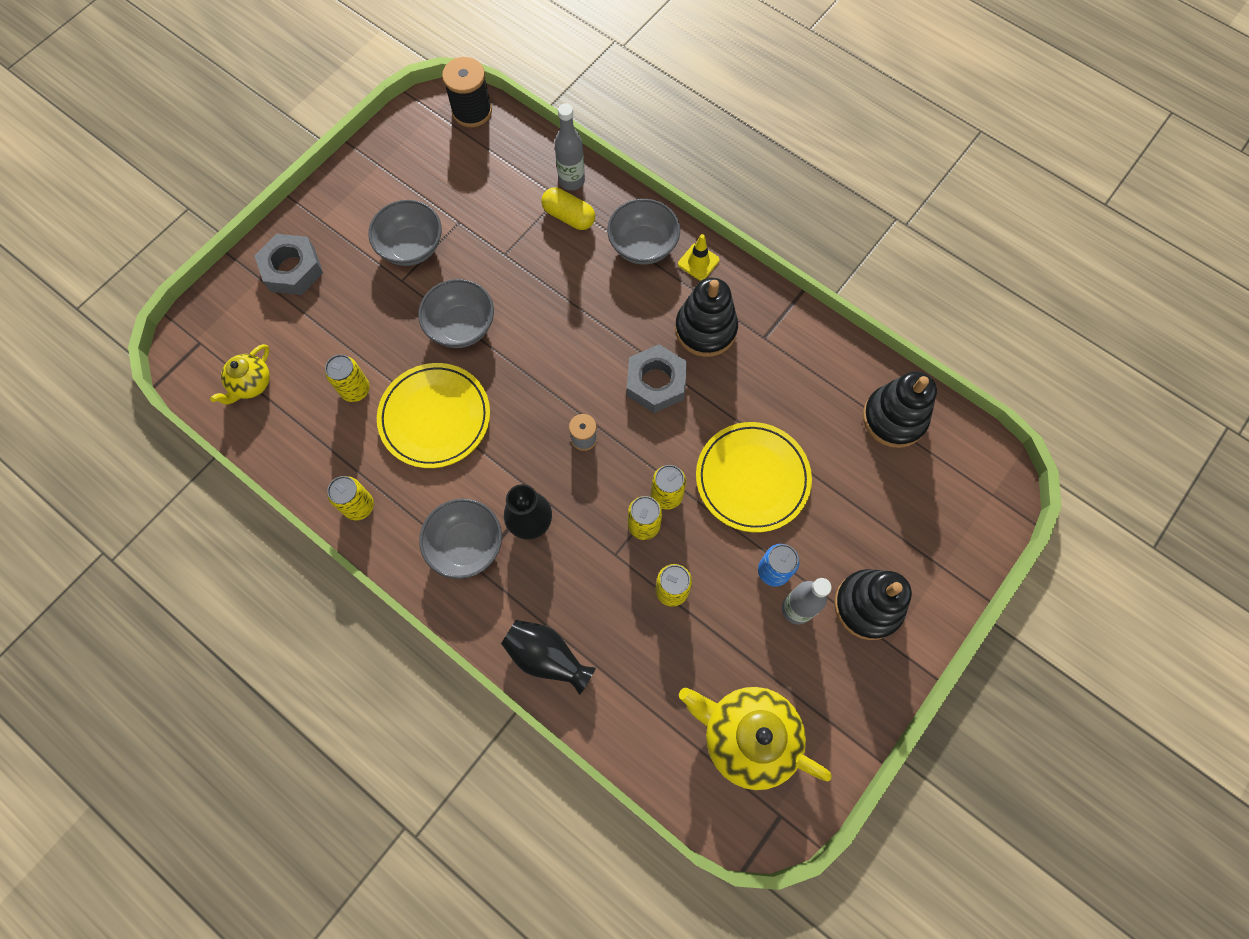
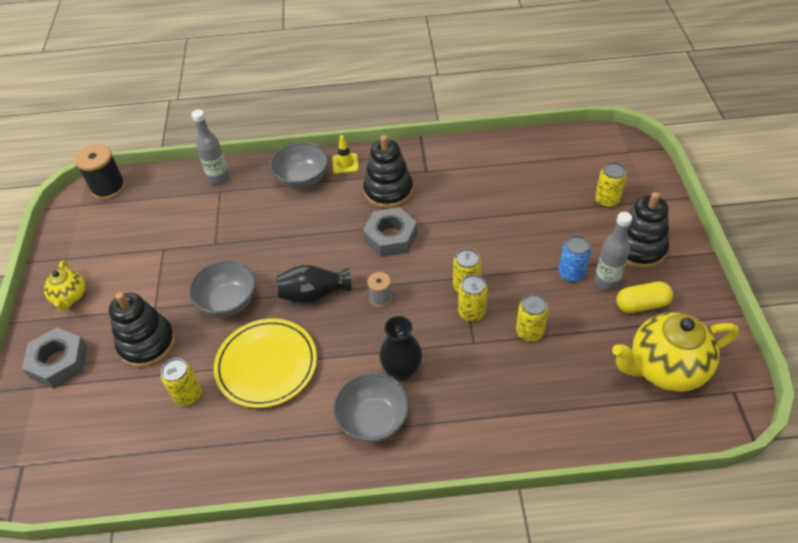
camera: 40 degrees left, 20 degrees down
(251, 384) = (97, 457): yellow teapot -> yellow teapot (70, 297)
(359, 506) = (268, 462): yellow can -> yellow can (606, 200)
(411, 247) = (142, 285): grey bowl -> none
(547, 657) = (501, 436): black vase -> black vase (313, 294)
(569, 216) = (237, 196): yellow capsule -> yellow capsule (641, 304)
(752, 478) = (503, 240): yellow plate -> none
(894, 418) = (540, 156): black stacking toy -> black stacking toy (147, 343)

